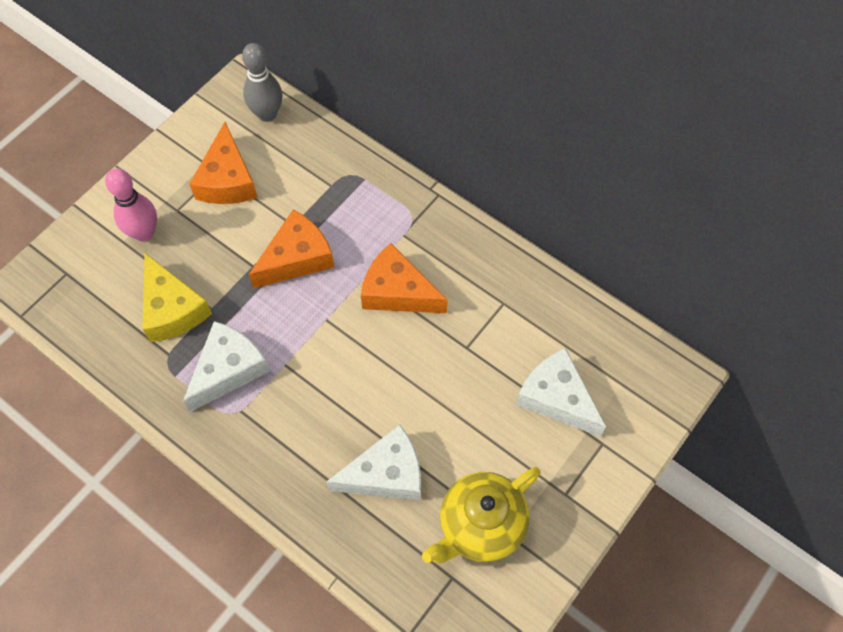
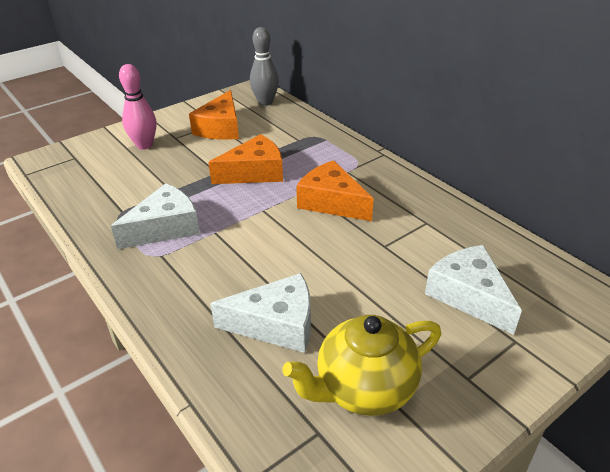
camera: 15 degrees right, 25 degrees down
(172, 309) = (140, 186): yellow cheese -> none

